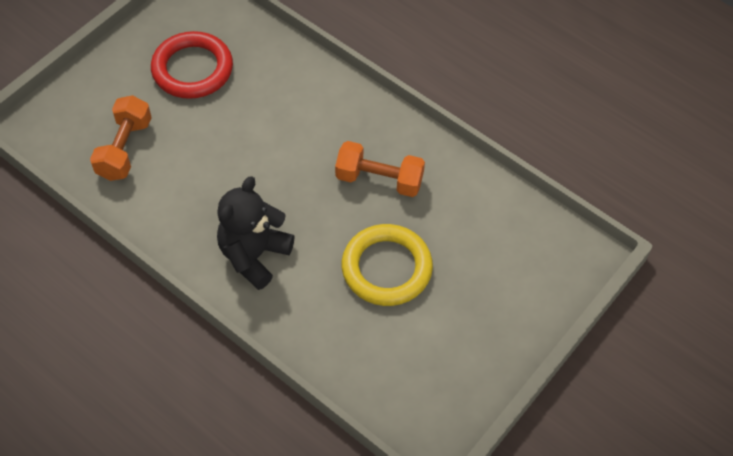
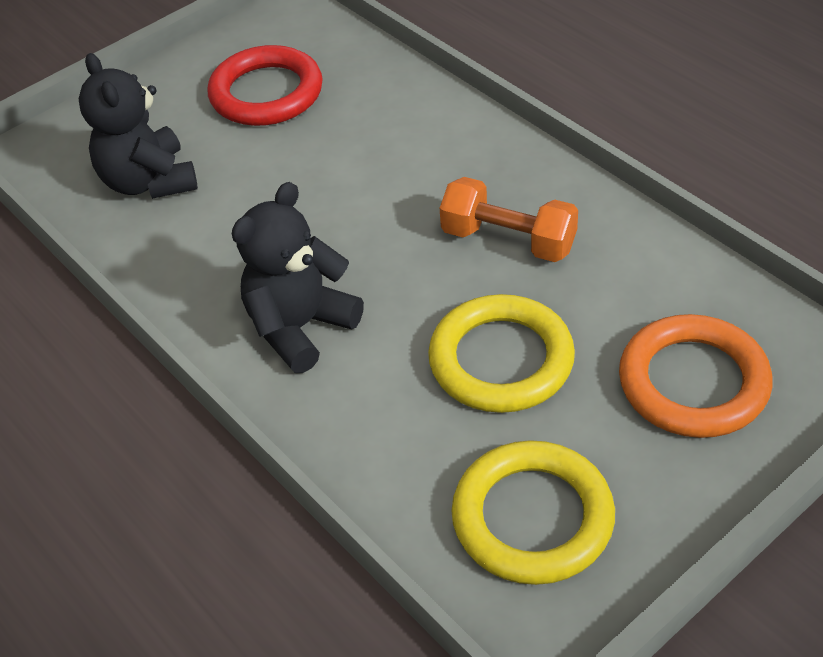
camera: 15 degrees right, 10 degrees down
(124, 149) = (149, 181): orange dumbbell -> black teddy bear
(420, 372) = (532, 518): none -> yellow ring
(505, 274) = (693, 382): none -> orange ring

